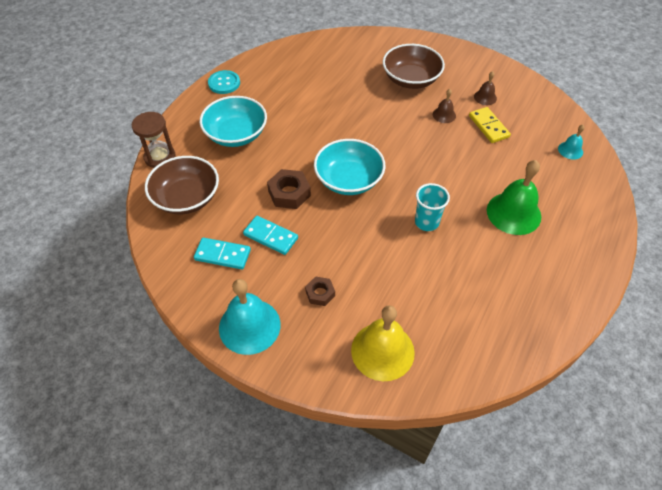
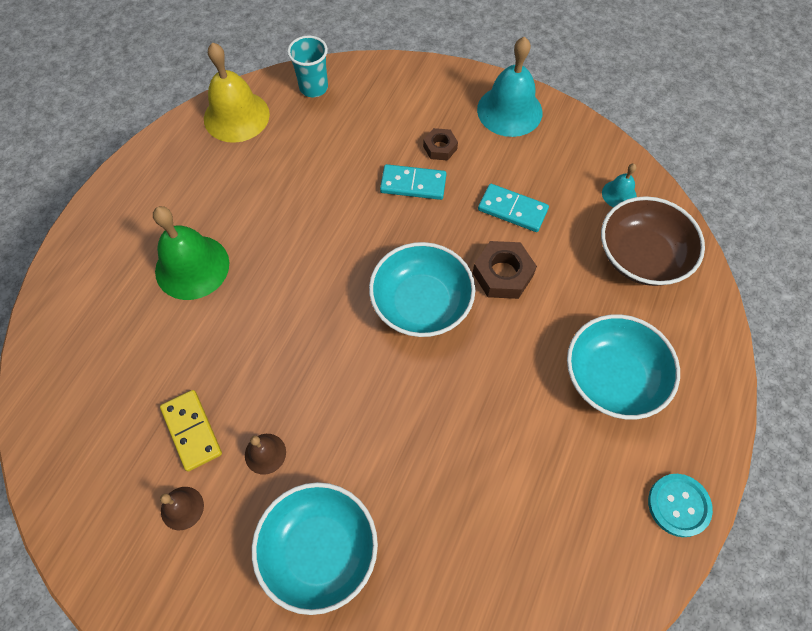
camera: 175 degrees right, 10 degrees up
(160, 157) = (712, 322): brown hourglass -> none
(222, 255) = (564, 182): turquoise domino -> turquoise domino (413, 184)
(382, 351) = (368, 98): yellow bell -> yellow bell (236, 116)
(411, 79) = (319, 550): brown bowl -> turquoise bowl
(426, 222) = (312, 244): turquoise cup -> turquoise cup (313, 88)
(570, 150) = (70, 388): turquoise bell -> turquoise bell (619, 194)

